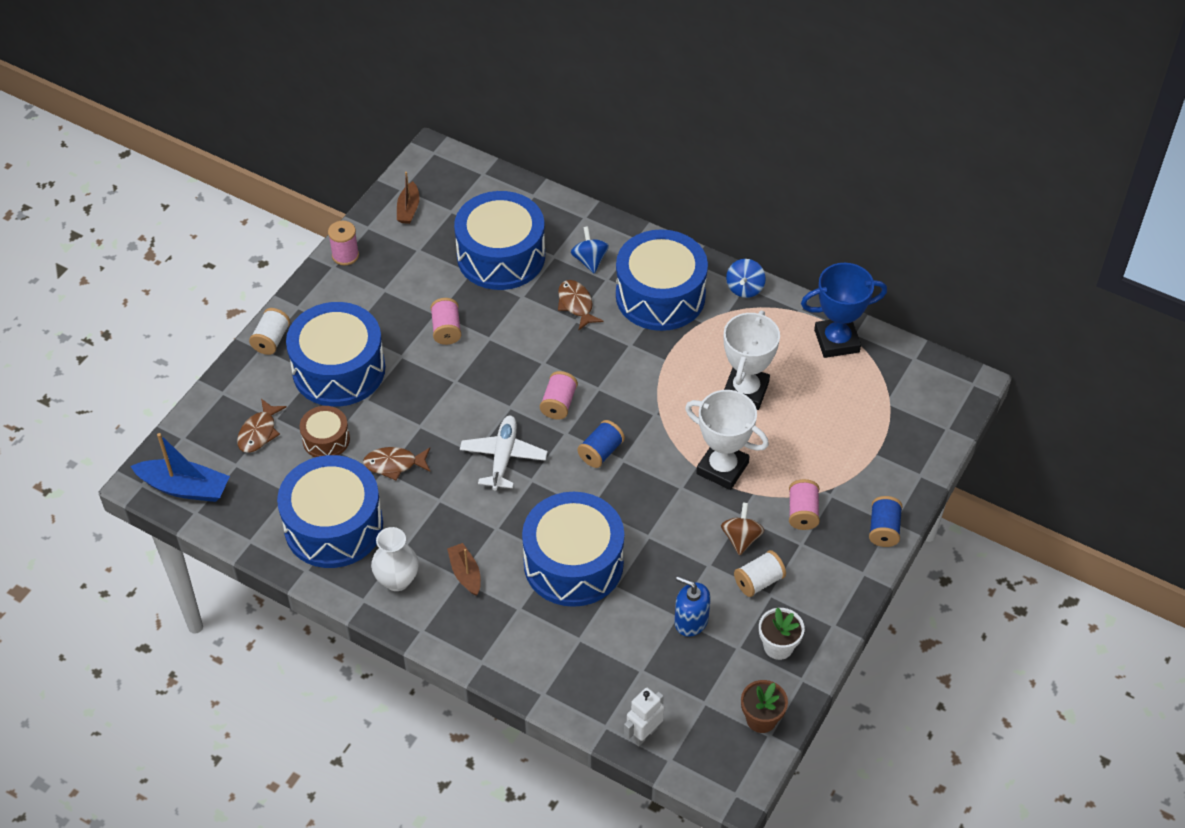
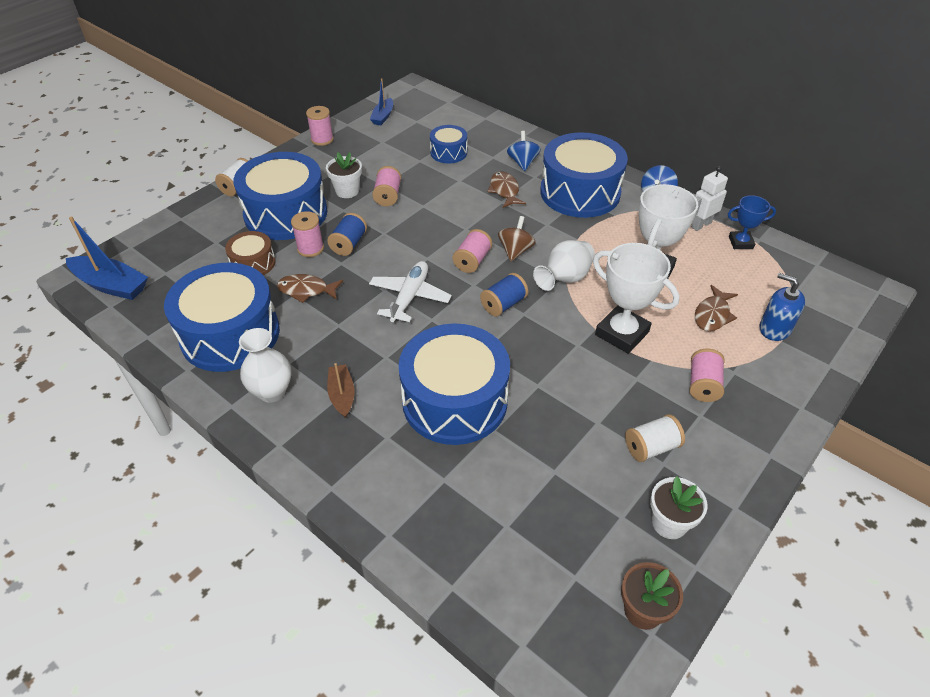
camera: 10 degrees right, 5 degrees down
(259, 432) = (197, 251): brown fish -> brown fish (712, 315)
(381, 412) = (310, 248): none -> pink spool
(398, 329) = (347, 191): none -> white flower pot
(408, 209) = (383, 117): brown boat -> blue boat
(501, 256) = (448, 152): blue drum -> blue drum, size x0.49
(644, 734) = (496, 605): white robot -> white robot (701, 225)
(658, 413) = (564, 279): none -> white vase
(691, 620) = (571, 478): blue soap dispenser -> blue soap dispenser (774, 329)
(741, 538) = (635, 401): brown spinning top -> brown spinning top (515, 251)
(836, 341) = (740, 243): blue trophy -> blue trophy, size x0.57
(883, 529) = (792, 413): blue spool -> blue spool (349, 244)

